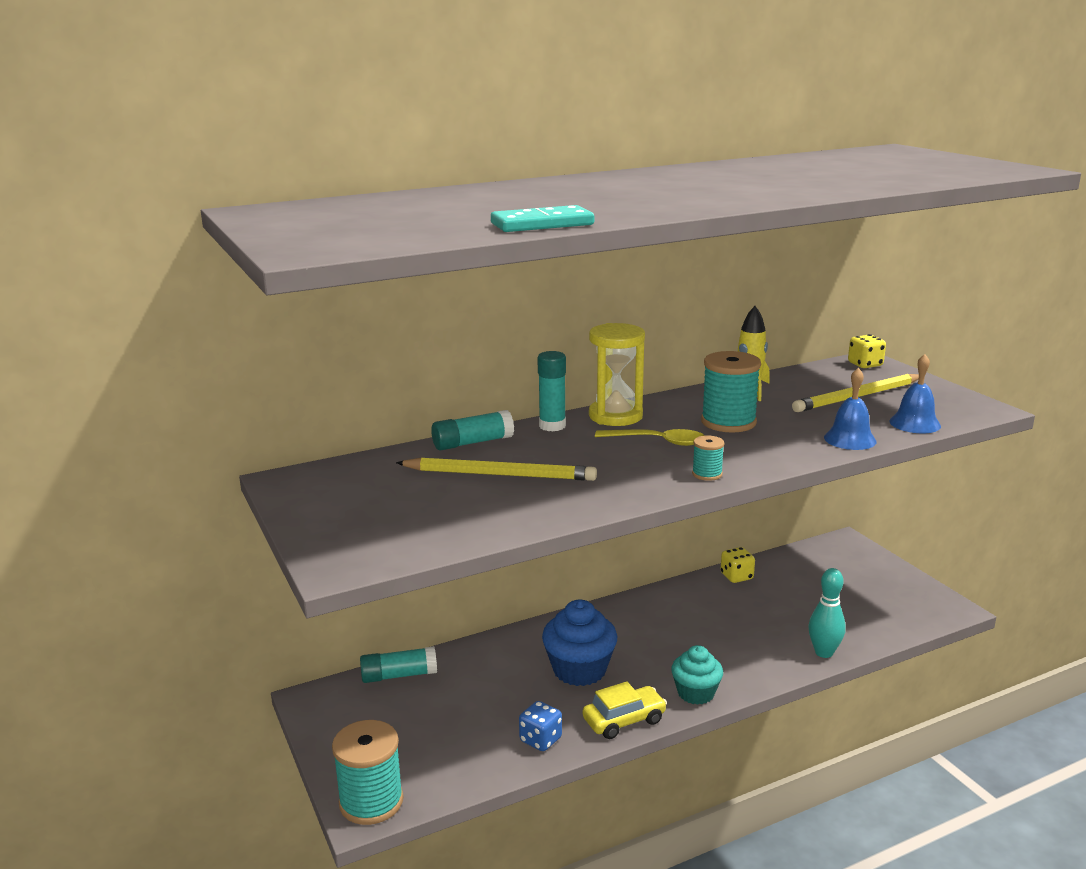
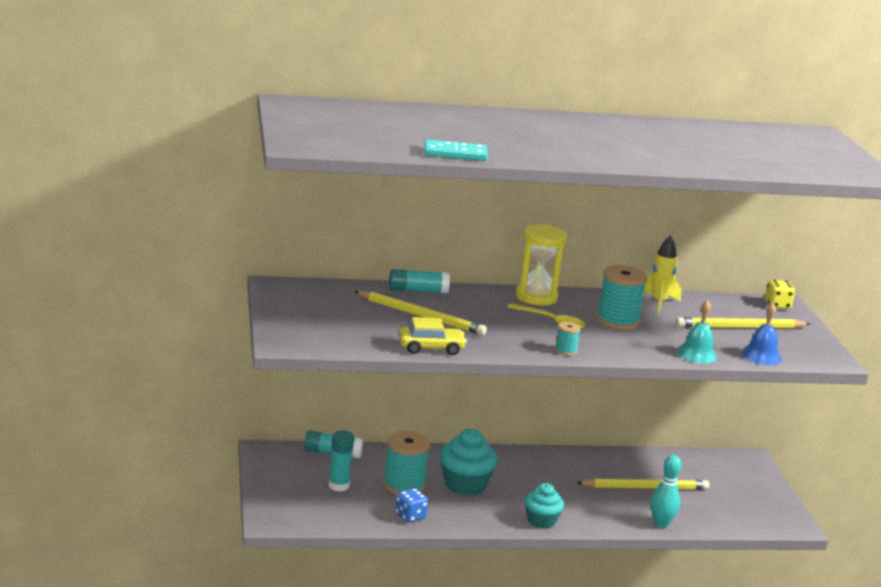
camera: 15 degrees right, 0 degrees up
(371, 802) = (278, 517): turquoise spool -> turquoise spool (404, 485)
(552, 426) = (483, 293): turquoise glue stick -> turquoise glue stick (338, 486)
(579, 670) = (465, 484): blue cupcake -> turquoise cupcake
(624, 720) = (476, 522): yellow car -> yellow car (431, 348)
(736, 576) = (634, 458): yellow dice -> none
(773, 610) = (645, 487): none -> yellow pencil
(850, 439) = (697, 354): blue bell -> turquoise bell

